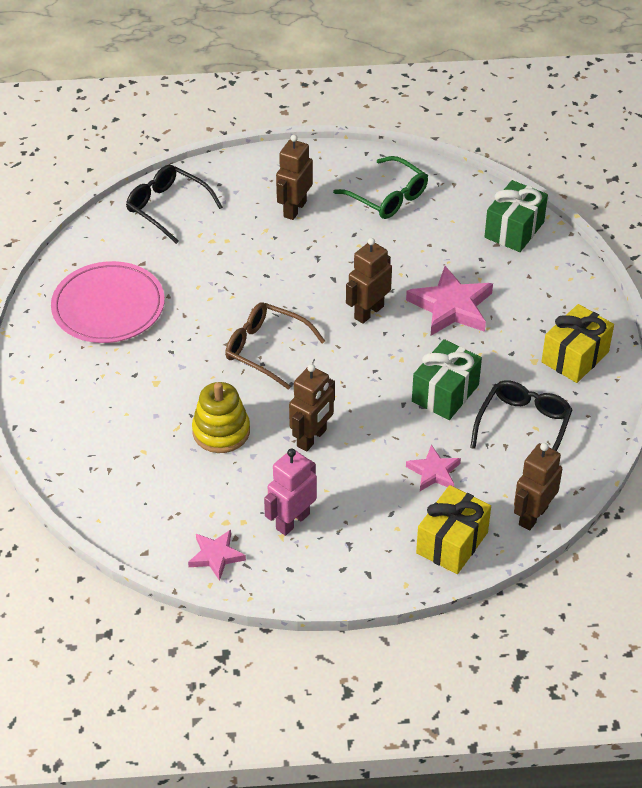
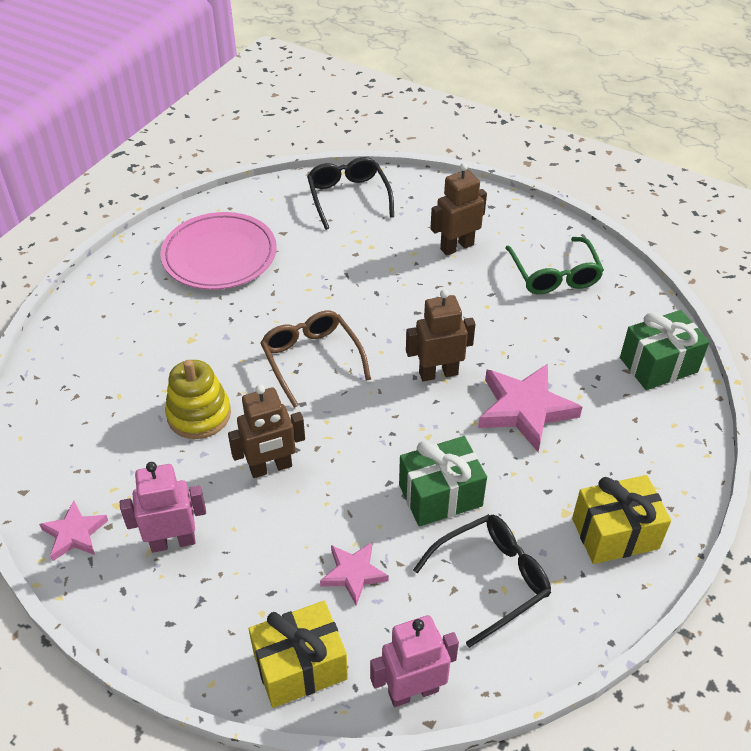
camera: 35 degrees right, 0 degrees up
(532, 515) = (413, 691): brown robot -> pink robot

